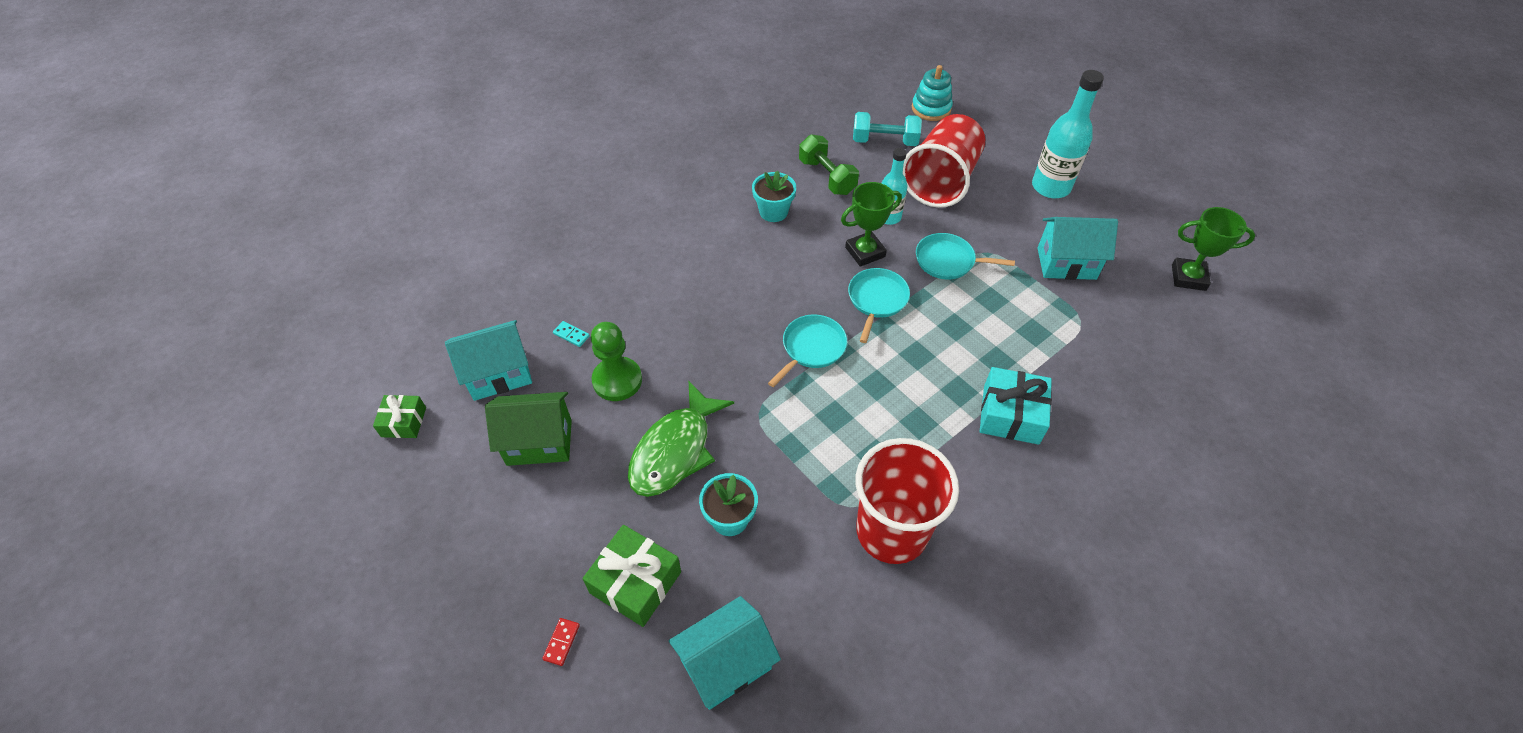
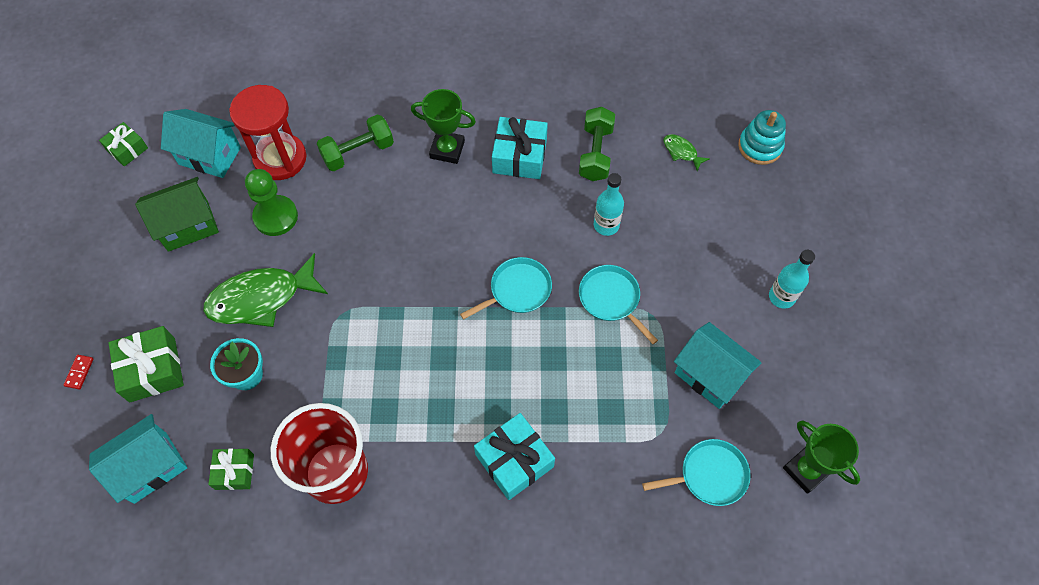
camera: 40 degrees right, 10 degrees up
(539, 442) = (188, 226): green house -> green house turned 60 degrees counterclockwise
(561, 642) = (79, 372): red domino -> red domino turned 45 degrees counterclockwise
(571, 335) = (280, 158): turquoise domino -> red hourglass
(637, 288) = (358, 152): none -> green dumbbell
(726, 664) = (150, 467): turquoise house -> turquoise house turned 45 degrees counterclockwise
(773, 212) = (519, 156): turquoise flower pot -> turquoise gift
(807, 602) = (234, 471): none -> green gift
(811, 348) = (428, 292): turquoise pan -> turquoise pan (710, 475)
(865, 252) = (553, 242): green trophy -> green trophy (447, 149)
(884, 141) = (681, 152): turquoise dumbbell -> green fish
(941, 181) = (688, 223): red cup -> none
(1051, 187) = (781, 297): turquoise bottle -> turquoise bottle, size x0.62

